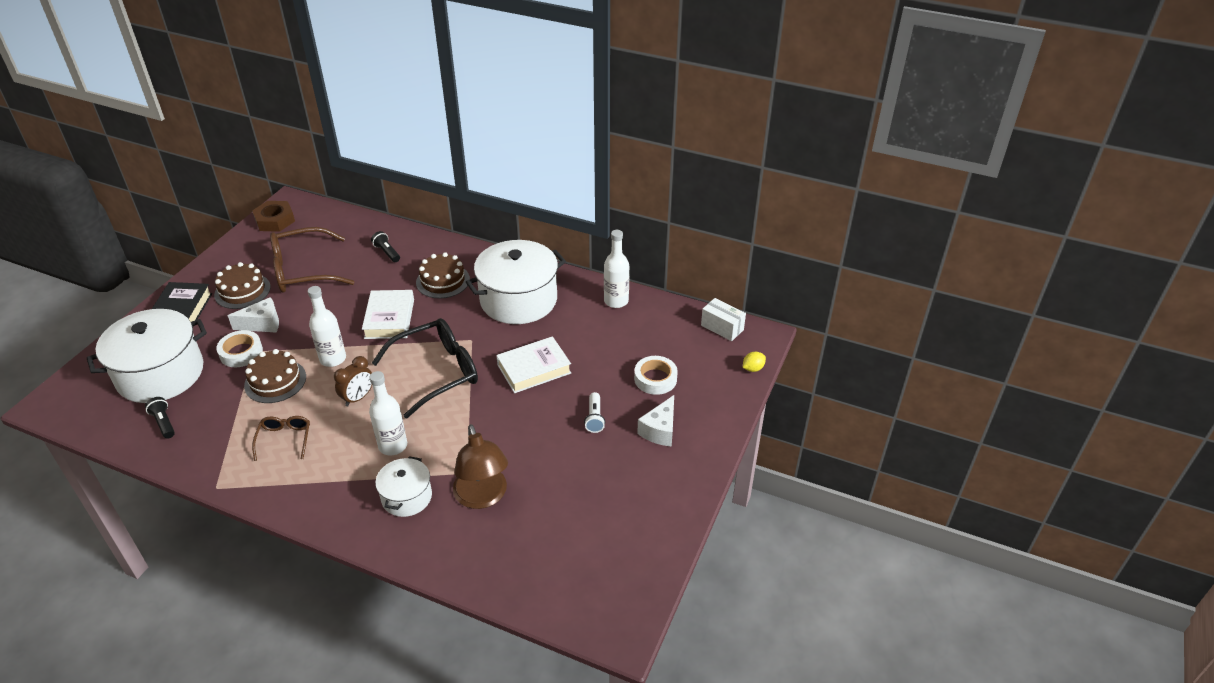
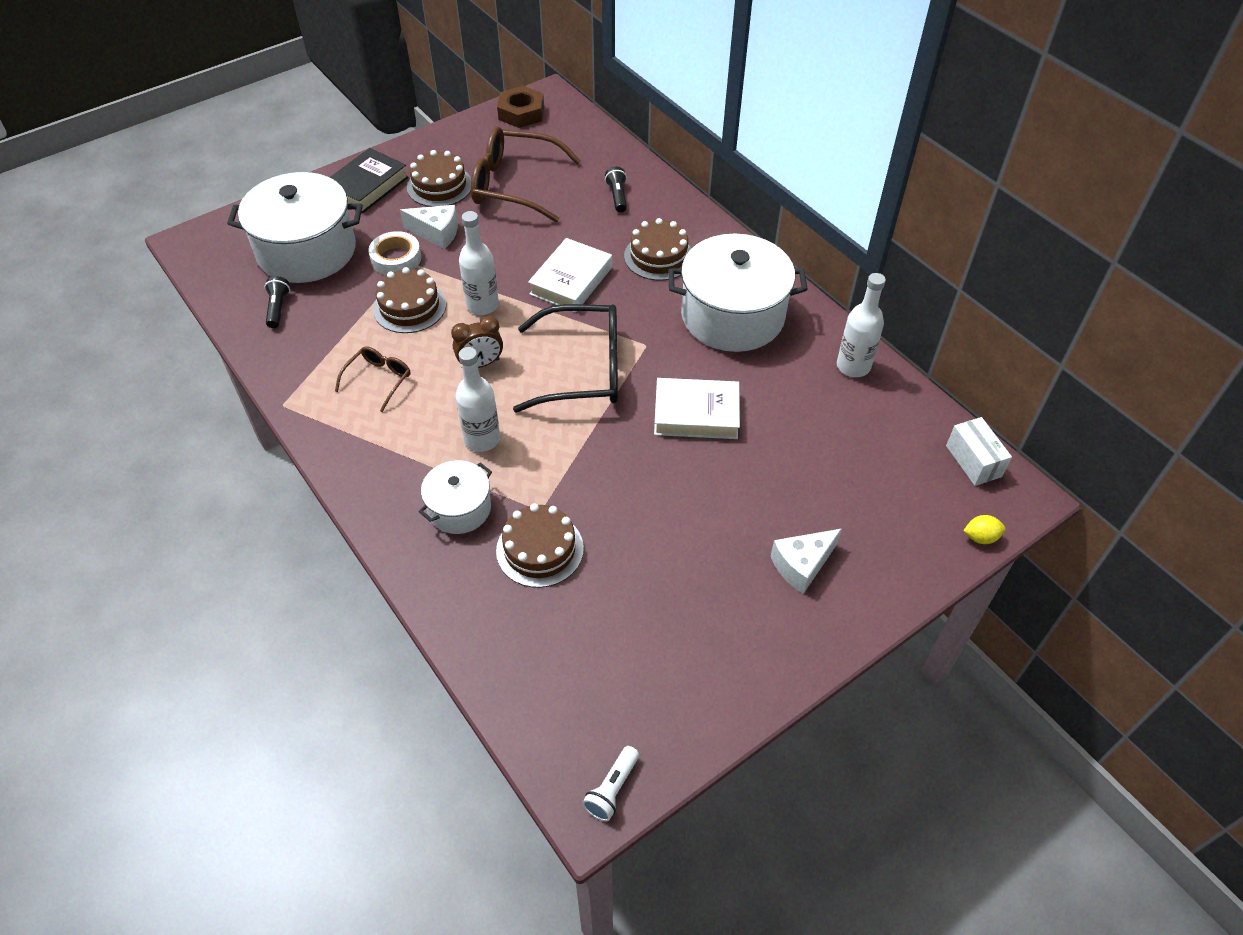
camera: 30 degrees right, 10 degrees up
(483, 497) = (540, 549): brown lamp -> brown cake
(594, 418) = (730, 511): white flashlight -> white flashlight (612, 789)
(655, 379) = (839, 493): white tape -> none

